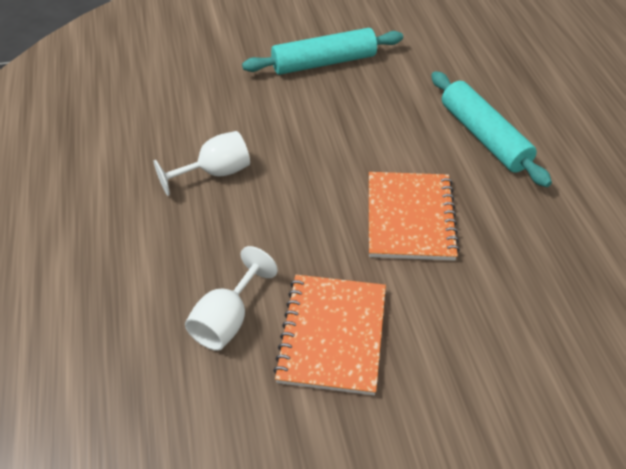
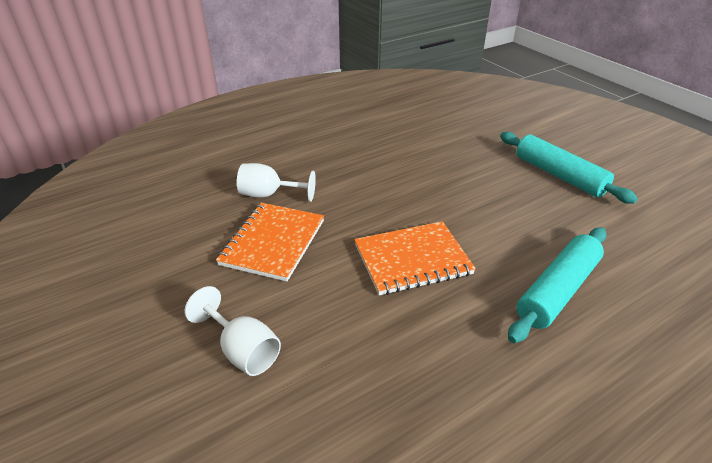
camera: 70 degrees right, 10 degrees down
(215, 173) = (393, 158): white goblet -> white goblet (242, 350)
(332, 335) = (273, 242): orange notebook -> orange notebook turned 60 degrees counterclockwise

